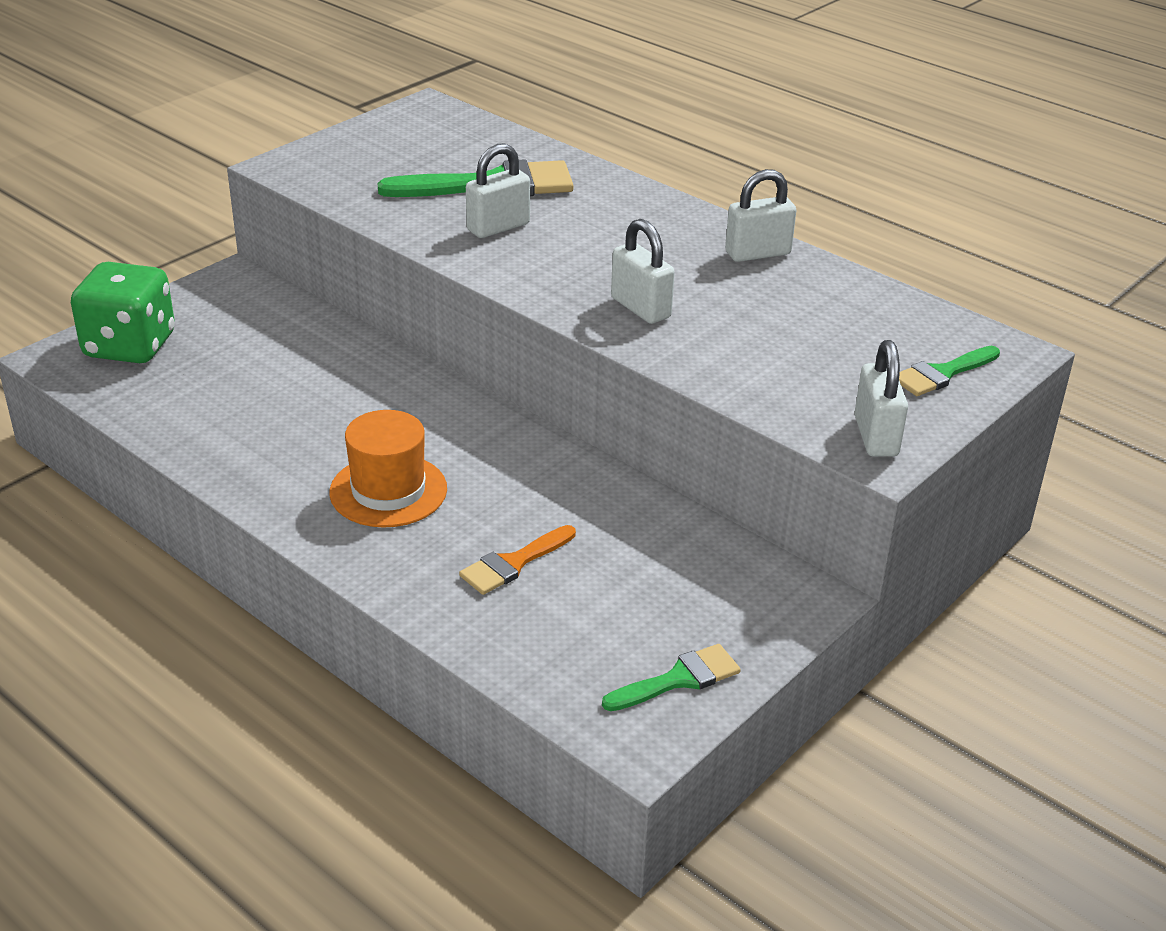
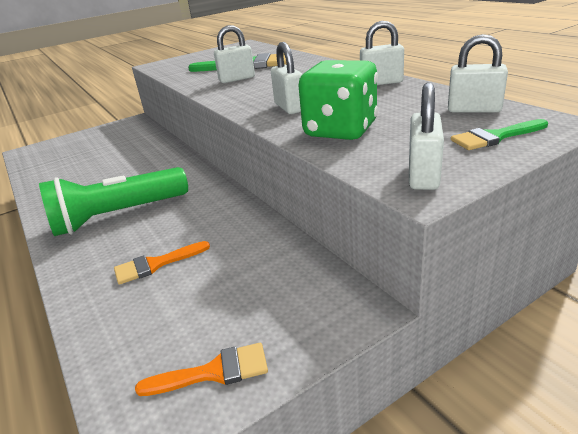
camera: 20 degrees right, 5 degrees down
(130, 346) = (61, 147): green dice -> green dice (340, 130)
(388, 491) = (118, 216): orange hat -> green flashlight
(679, 679) = (214, 372): green brush -> orange brush
(906, 321) = (474, 110): none -> white padlock

